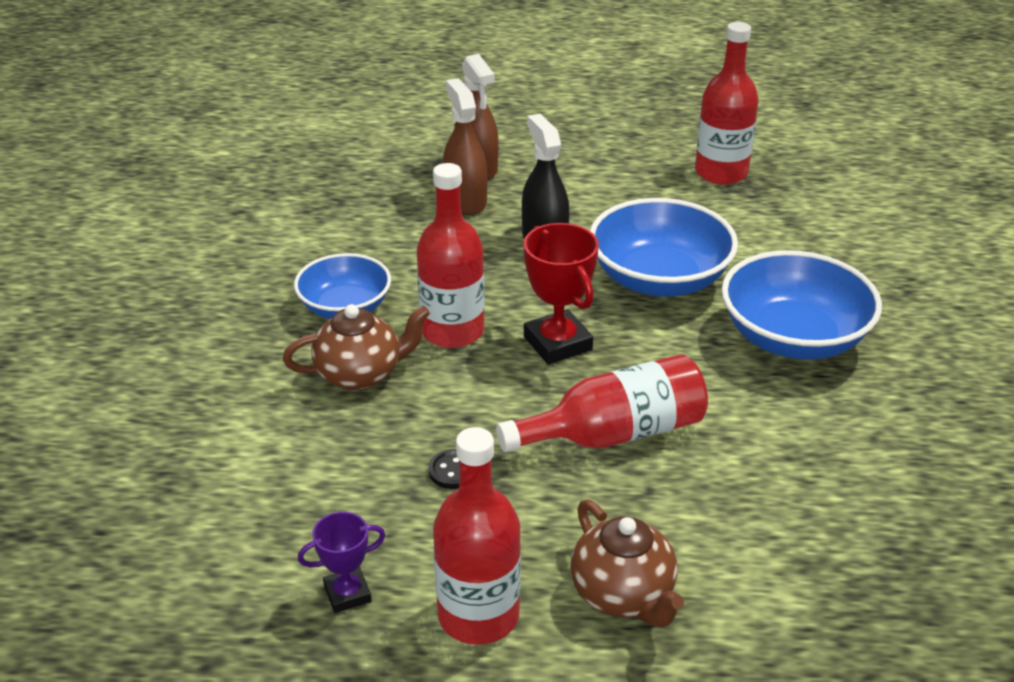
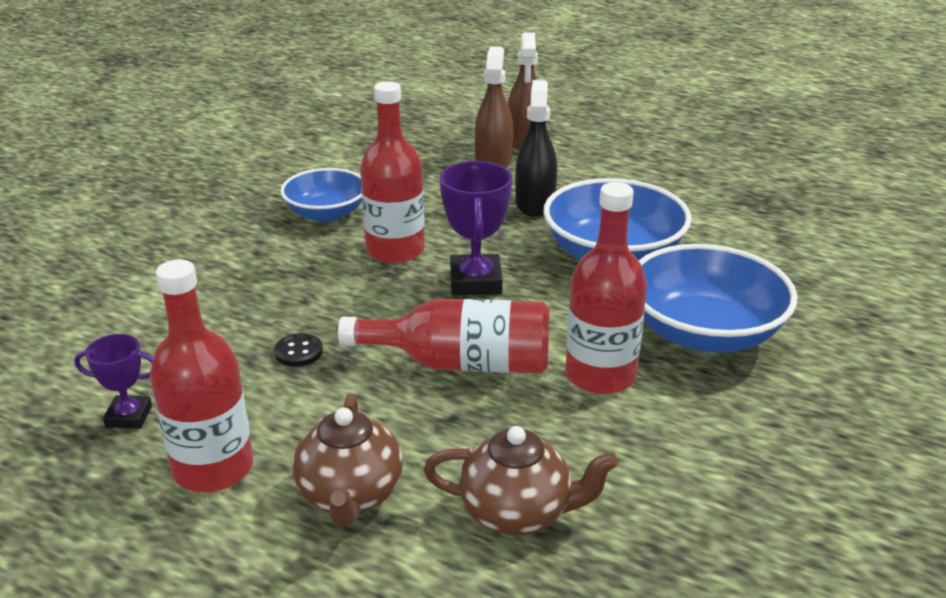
camera: 25 degrees right, 5 degrees down
(360, 374) = (293, 262): brown teapot -> brown teapot (517, 512)
(557, 343) = (475, 281): red trophy -> purple trophy
(721, 173) = (745, 188): red bottle -> red bottle (600, 375)

